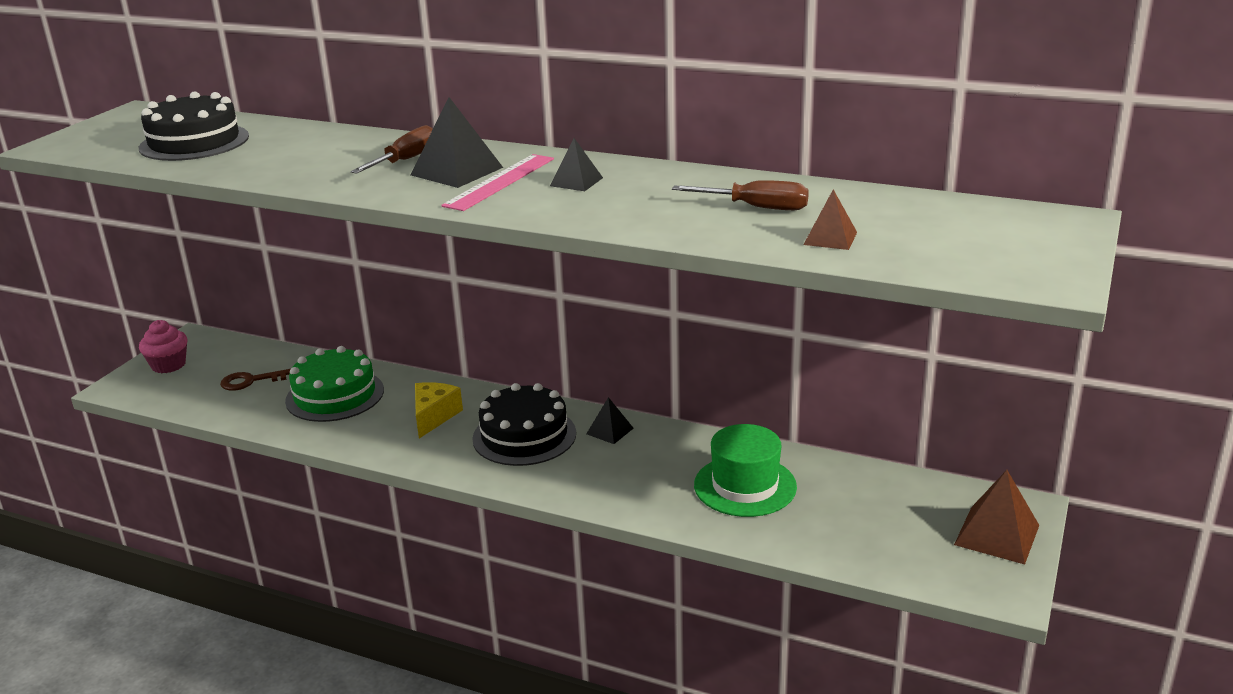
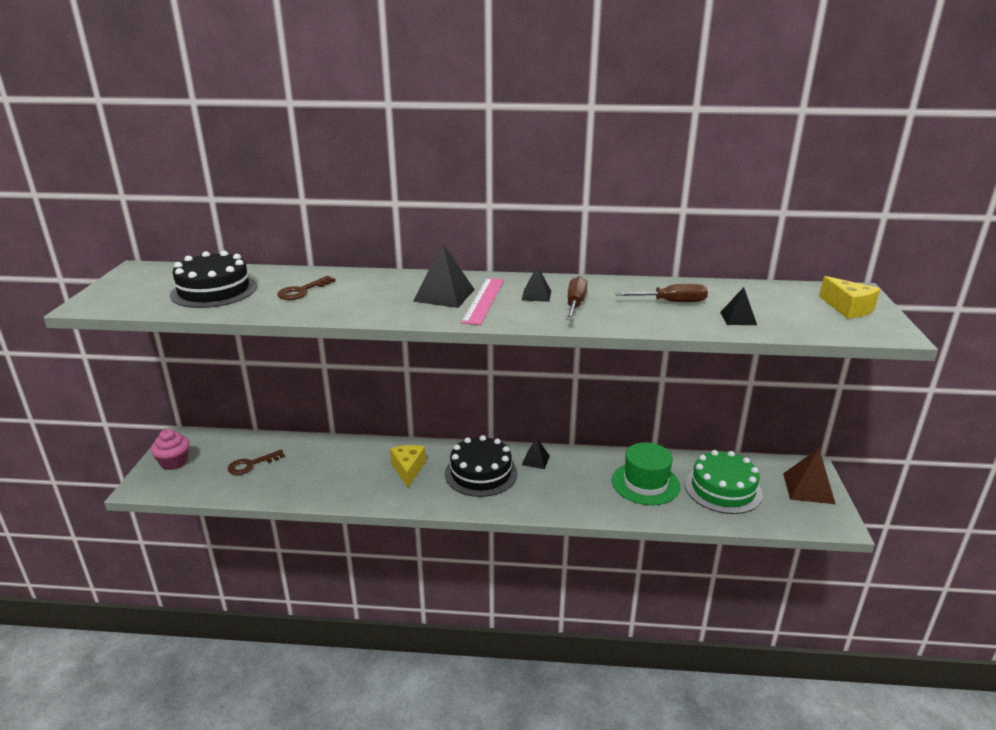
camera: 20 degrees left, 0 degrees up
(291, 151) = (302, 291): none -> brown key
(335, 395) = (324, 465): green cake -> green cake (723, 489)
(405, 160) = (398, 290): brown screwdriver -> brown screwdriver (575, 304)
(830, 238) = (738, 318): brown pyramid -> black pyramid
(1024, 242) = (848, 308): none -> yellow cheese

